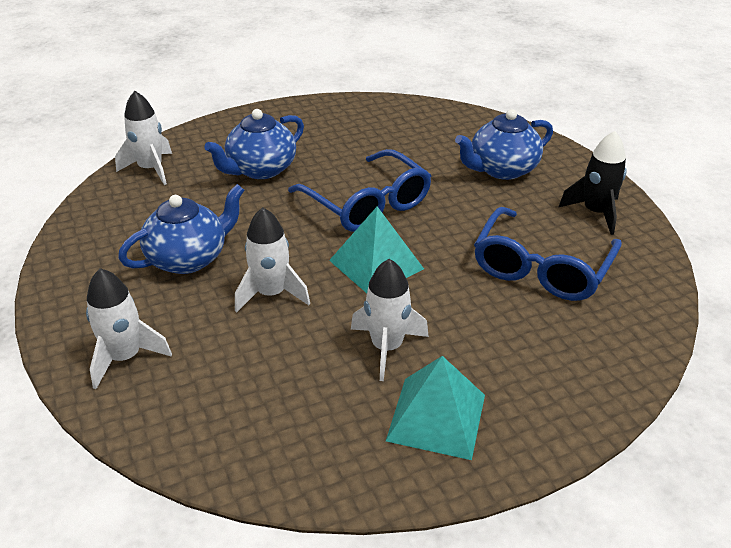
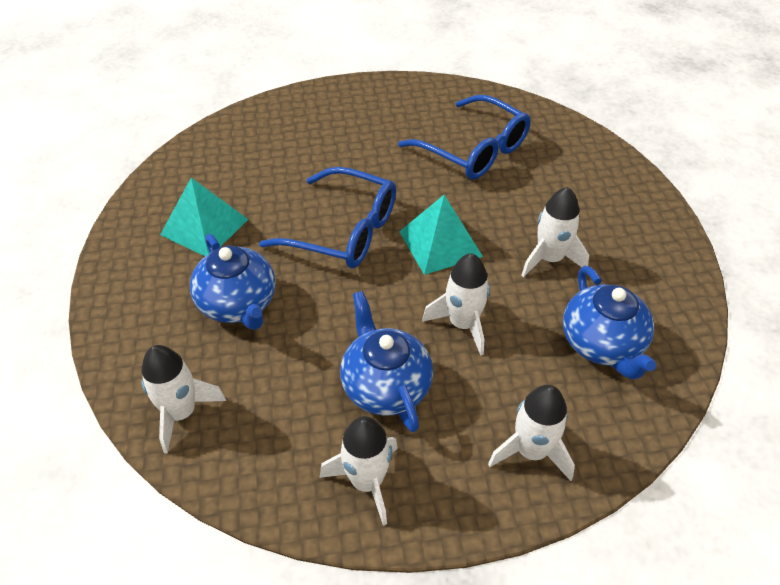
camera: 75 degrees left, 10 degrees up
(93, 264) = (367, 481): none -> white rocket
(367, 204) = (344, 231): blue glasses -> blue glasses turned 45 degrees clockwise
(436, 417) = (628, 247): turquoise pyramid -> turquoise pyramid (204, 227)
(502, 169) = (327, 133): blue teapot -> blue teapot (602, 344)
(595, 213) = (413, 102): black rocket -> none

